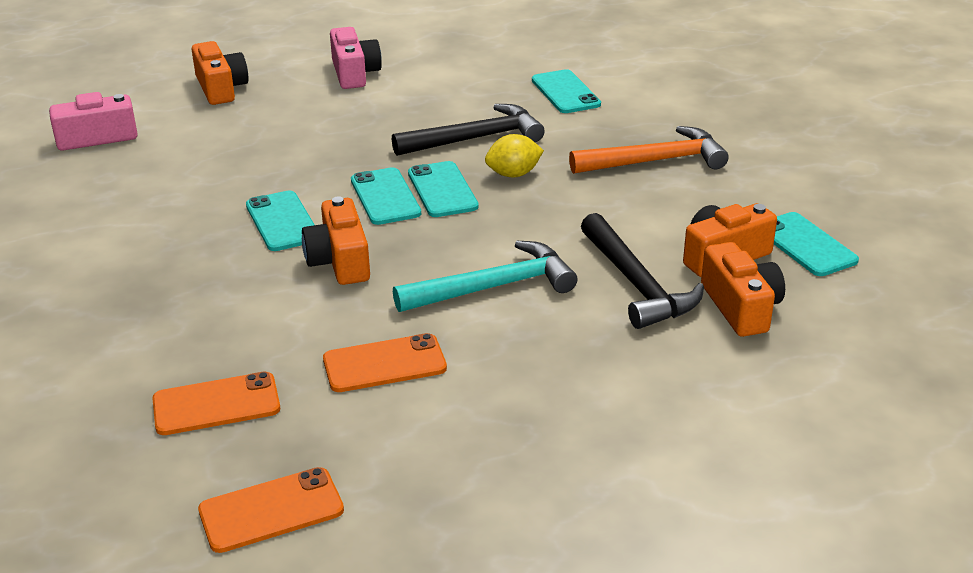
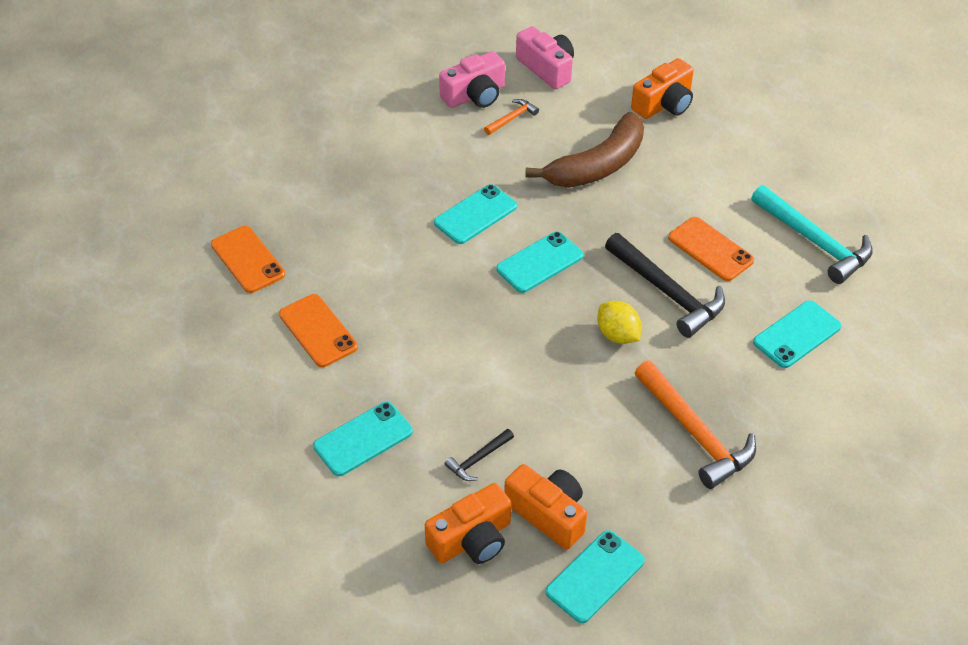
camera: 70 degrees right, 15 degrees up
(153, 172) = (512, 118): none -> orange hammer
(271, 510) = (156, 322): orange phone -> orange phone (710, 249)
(273, 139) = (597, 165): none -> brown banana
(340, 261) = (436, 265): orange camera -> none
(354, 73) = (742, 175): pink camera -> pink camera (475, 95)
(442, 190) = (568, 295): turquoise phone -> turquoise phone (363, 439)
(494, 287) = (437, 367): turquoise hammer -> turquoise hammer (814, 242)
(636, 284) = (478, 459): black hammer -> black hammer, size x0.48

